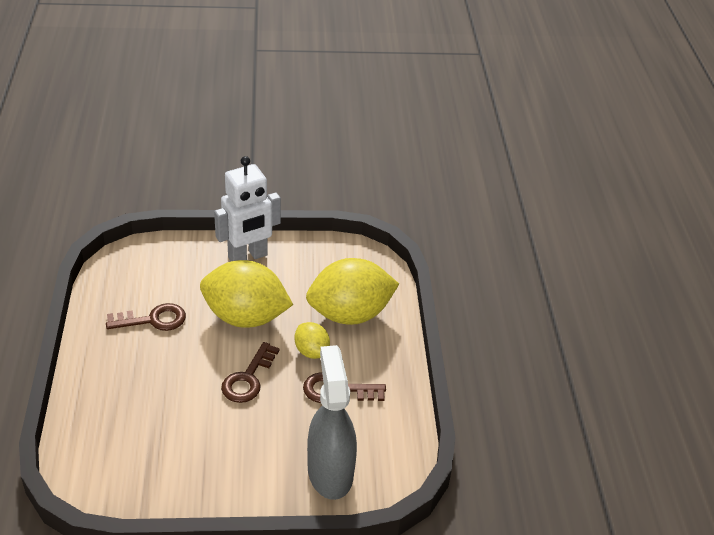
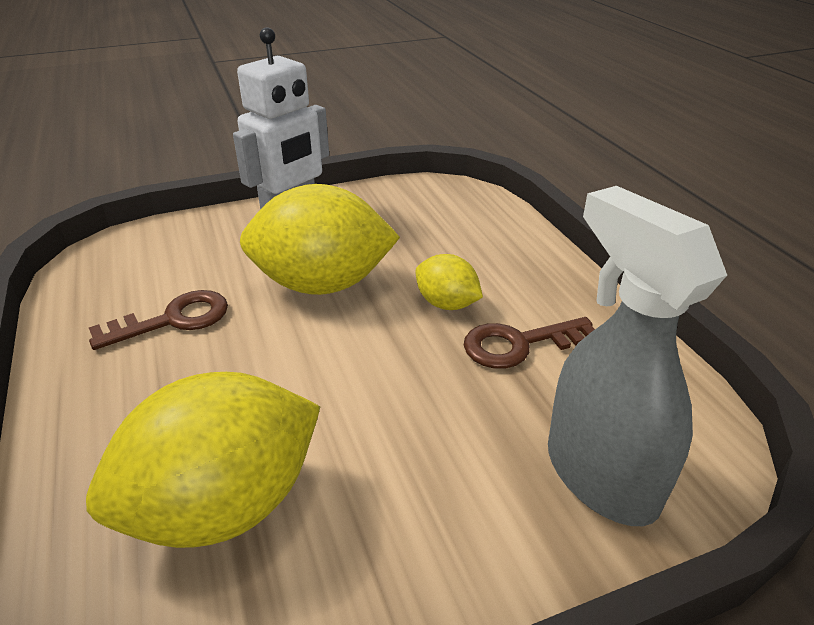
camera: 15 degrees left, 5 degrees down
(248, 378) = (369, 363): brown key -> none
(350, 314) = (470, 249): yellow lemon -> yellow lemon (224, 506)

